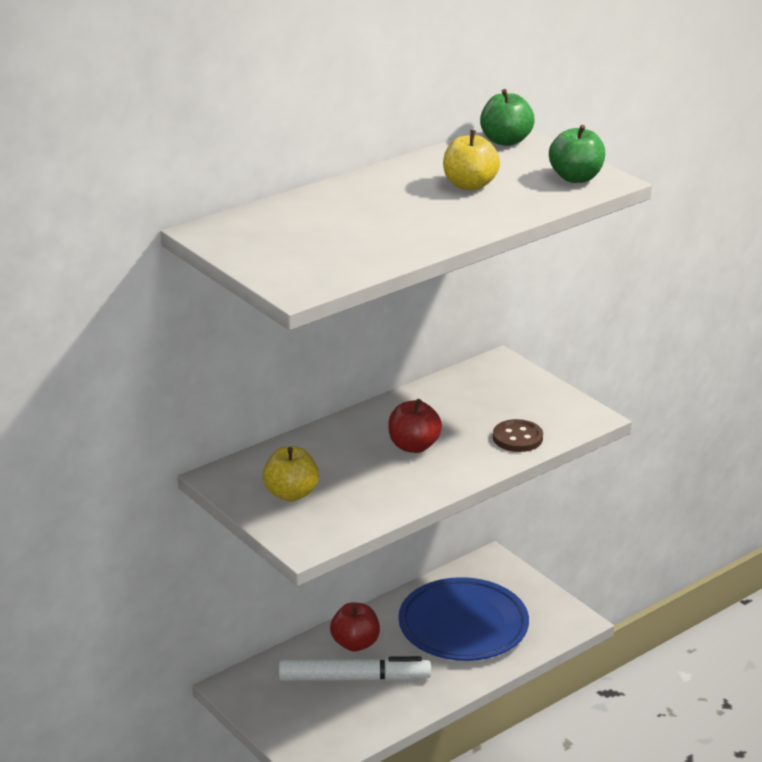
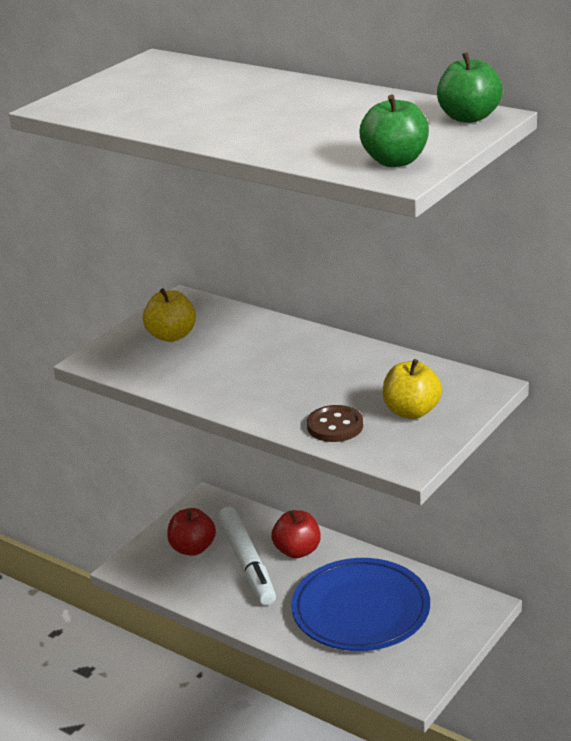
camera: 75 degrees right, 0 degrees up
(414, 446) = (284, 374): red apple -> red apple (193, 548)
(470, 185) = (332, 122): yellow apple -> yellow apple (411, 411)

